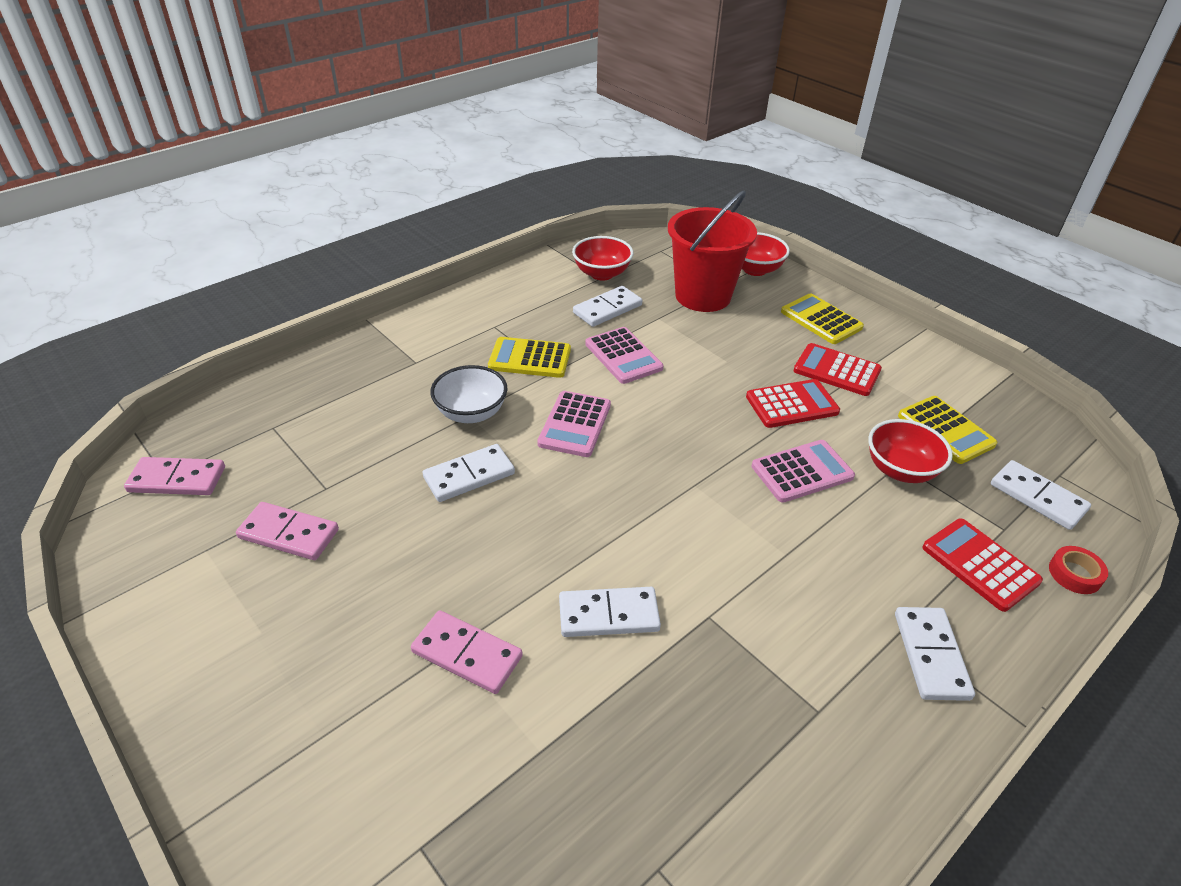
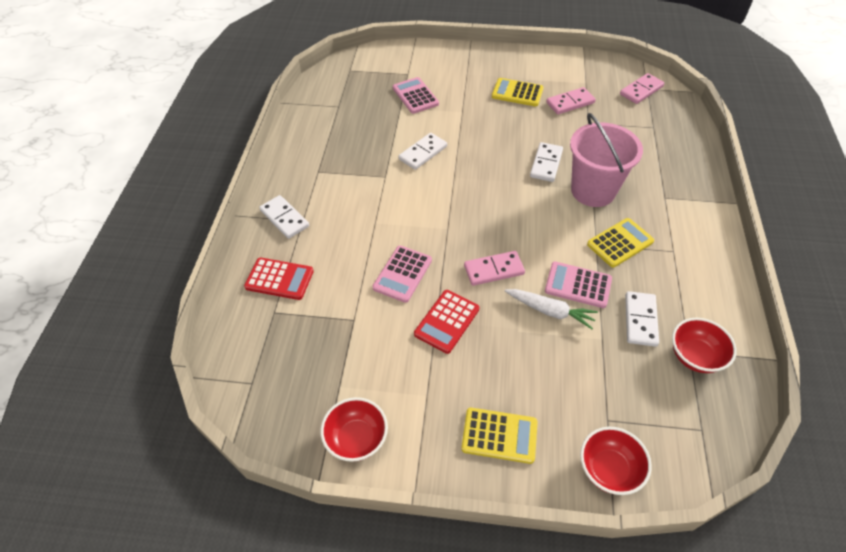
camera: 140 degrees right, 10 degrees up
(467, 654) = (455, 113): pink domino -> pink domino (494, 270)
(471, 413) = (593, 191): white bowl -> pink bucket
(575, 424) = (540, 220): pink calculator -> pink calculator (415, 96)
(677, 355) = (550, 311): none -> white carrot
(703, 296) = (604, 391): red bucket -> none
(836, 370) = (444, 379): red calculator -> none
(900, 470) = (350, 314): red bowl -> red bowl (356, 439)
(945, 430) = (340, 371): yellow calculator -> yellow calculator (517, 93)
(1037, 497) = (261, 351): white domino -> none
(1074, 574) = (227, 306): red tape -> none

